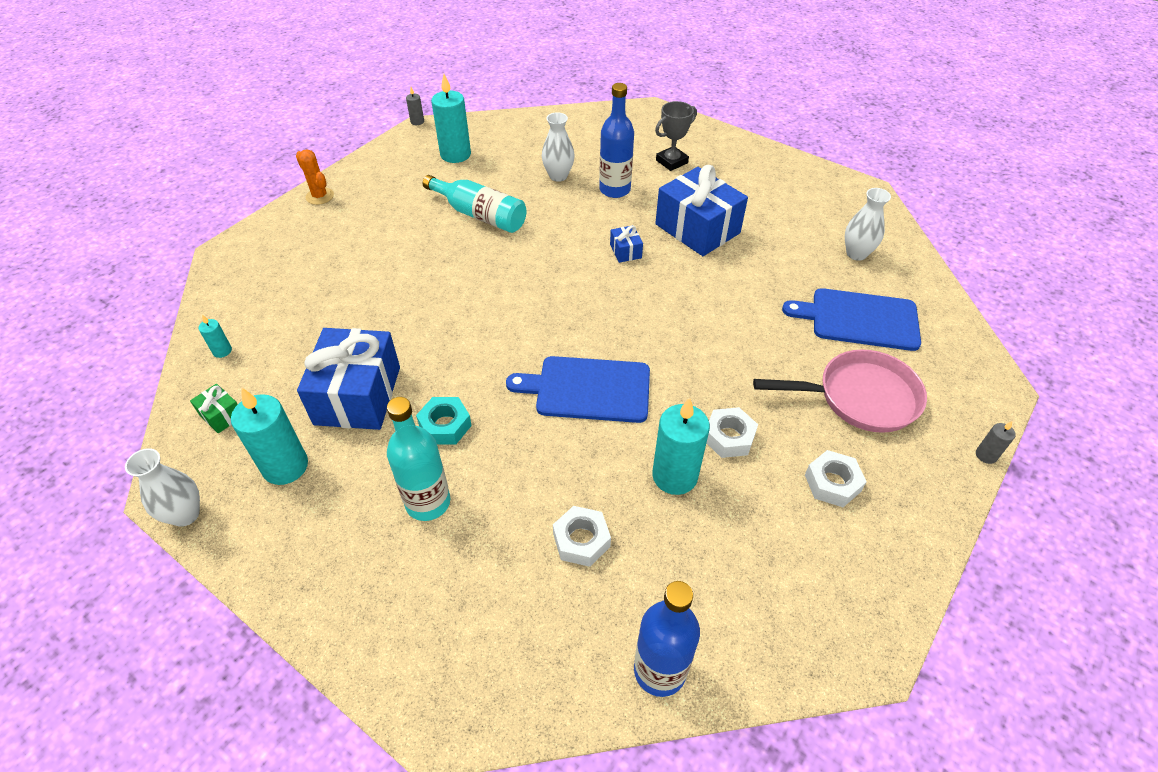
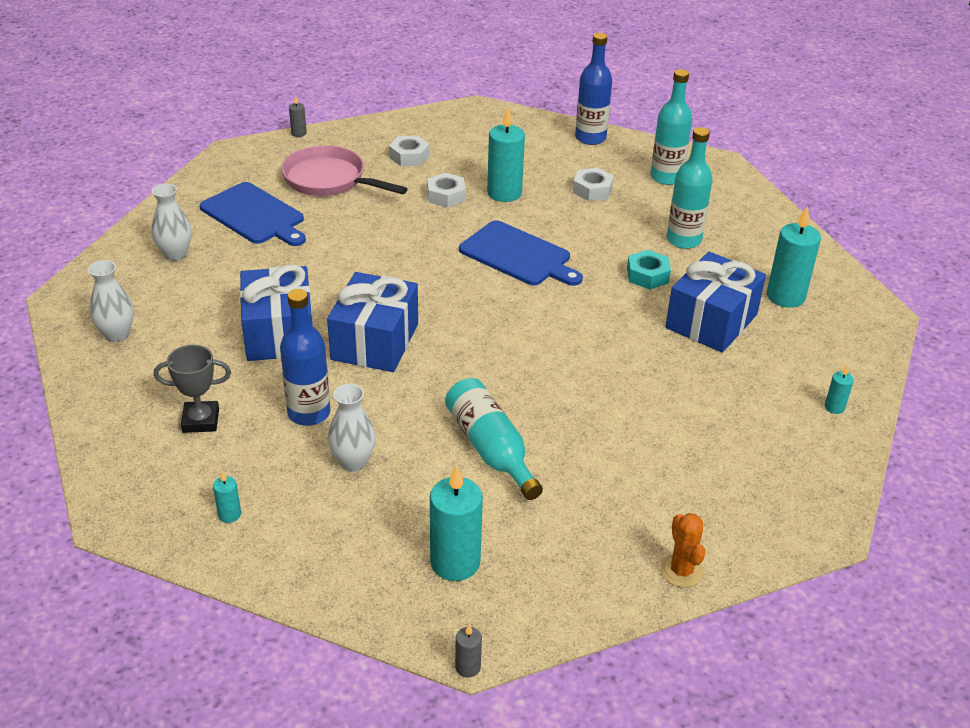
camera: 150 degrees left, 10 degrees down
(185, 514) = (868, 296): white vase -> white vase (117, 334)
(221, 415) = (837, 351): green gift -> none
(502, 627) = (666, 177): none -> turquoise bottle
(596, 130) = (229, 514): none -> turquoise candle
(625, 251) = (375, 342): blue gift -> blue gift, size x2.34

